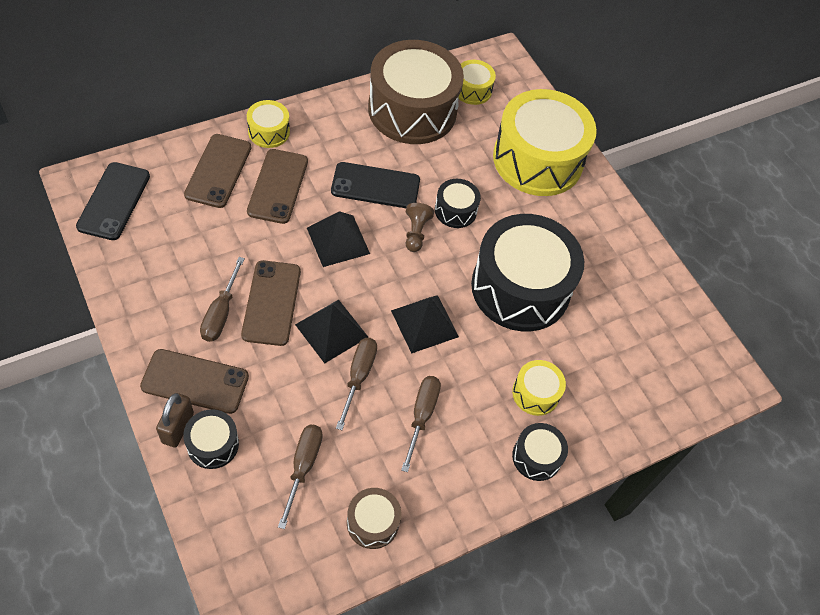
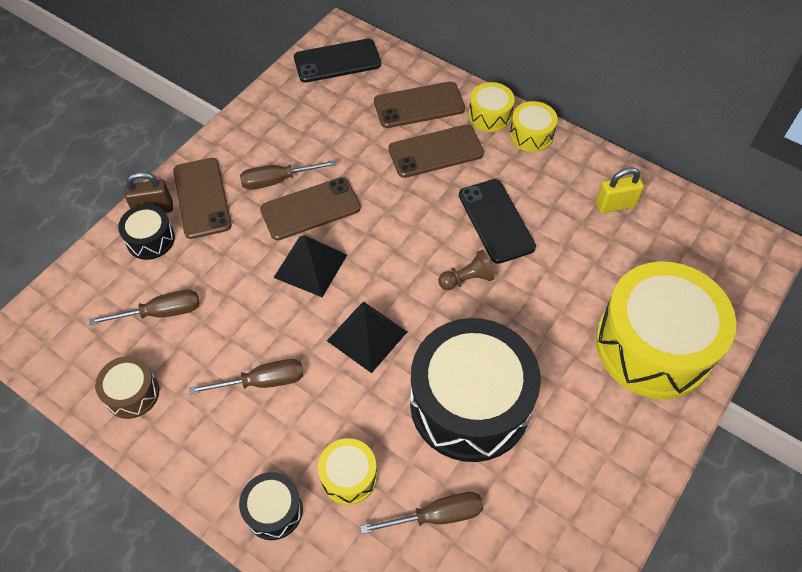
camera: 70 degrees right, 0 degrees up
(338, 240) = (411, 223): black pyramid -> none
(358, 377) = (274, 310): brown screwdriver -> brown screwdriver (436, 516)
(412, 110) = (615, 205): brown drum -> yellow padlock
(455, 210) = (521, 300): black drum -> none
(472, 90) = (691, 242): yellow drum -> yellow drum (531, 135)

